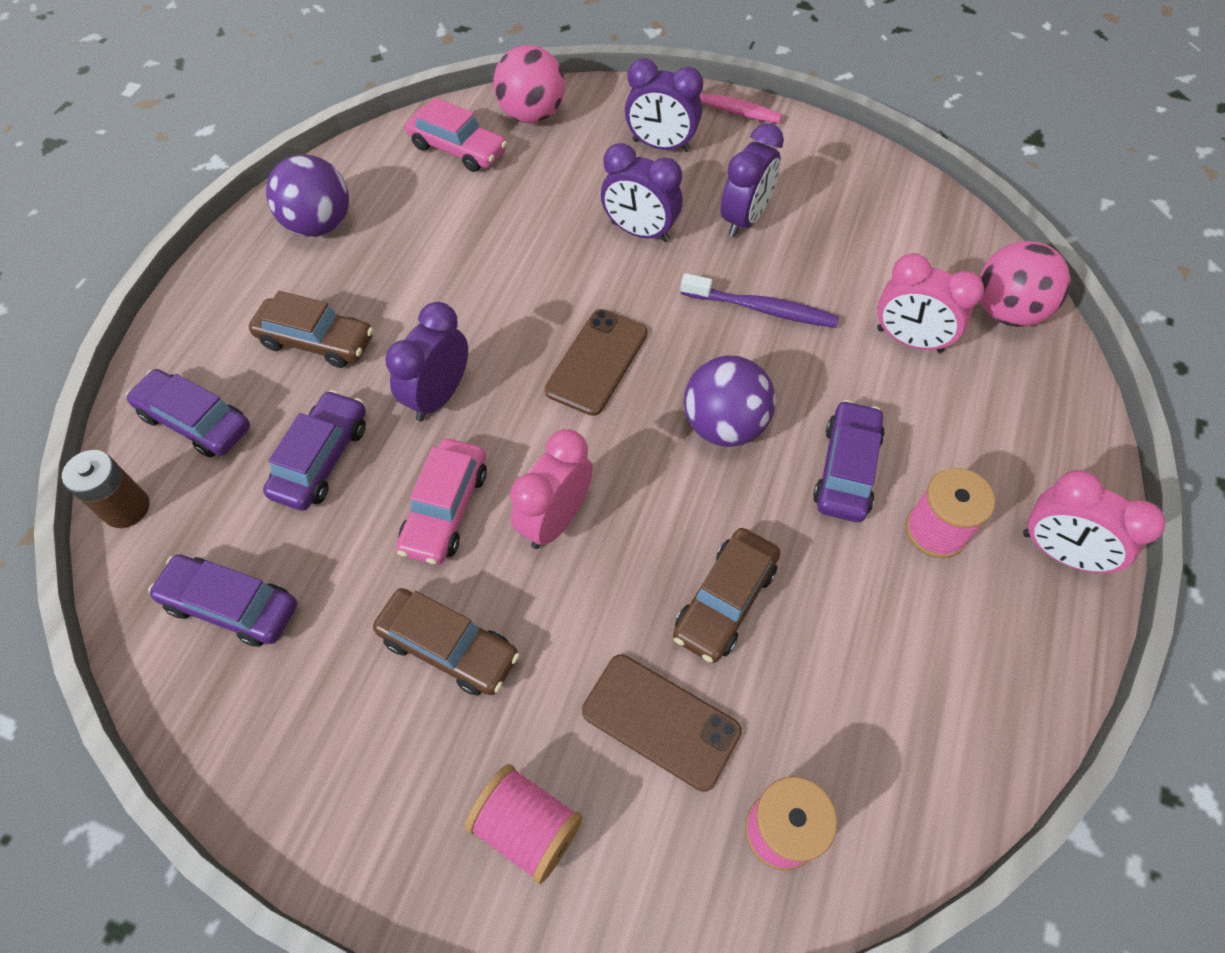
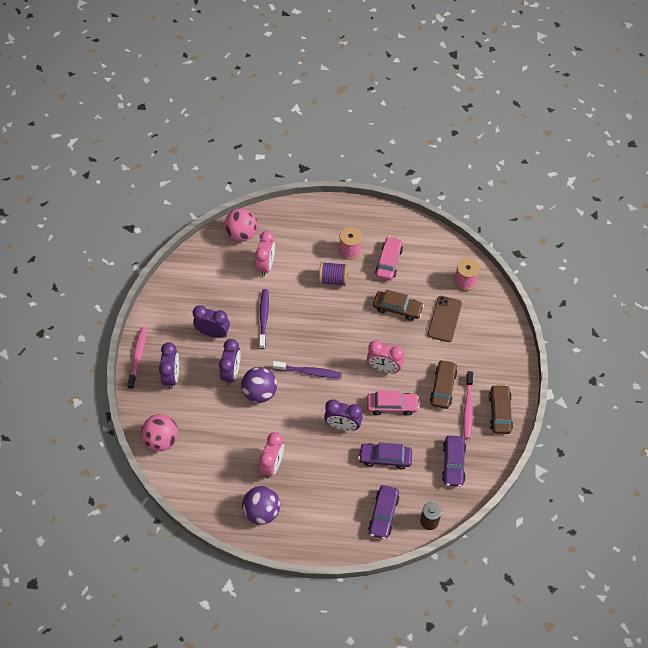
camera: 105 degrees left, 0 degrees up
(316, 341) = (329, 484): brown car -> brown car (500, 412)
(364, 695) = (468, 408): none -> pink toothbrush
(457, 149) = (194, 467): pink car -> pink car (388, 262)
(527, 827) = (489, 347): pink spool -> none
(597, 362) = (308, 372): brown phone -> purple toothbrush
(724, 425) = (326, 321): purple ball -> purple ball (260, 392)
(846, 469) = (333, 279): purple car -> purple spool
(1059, 552) = (346, 215): pink clock -> pink clock (272, 465)

